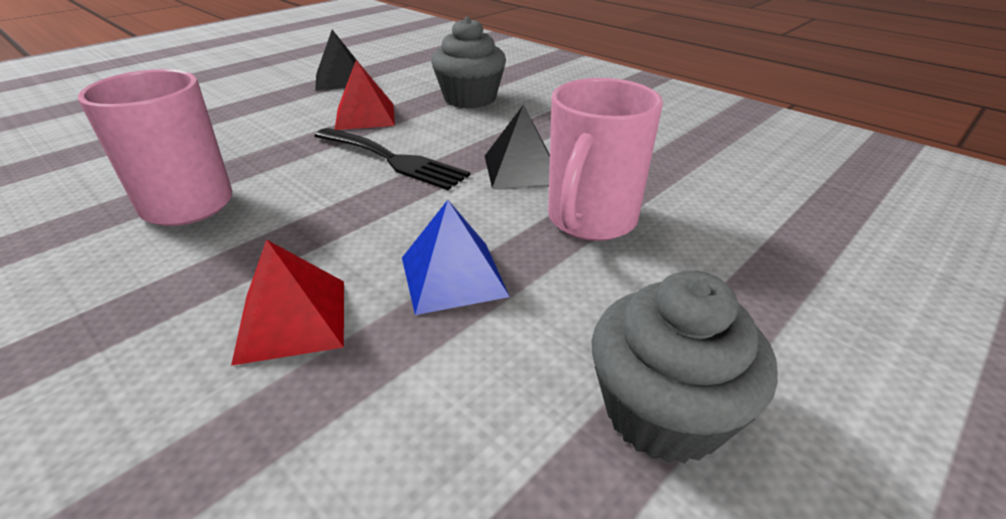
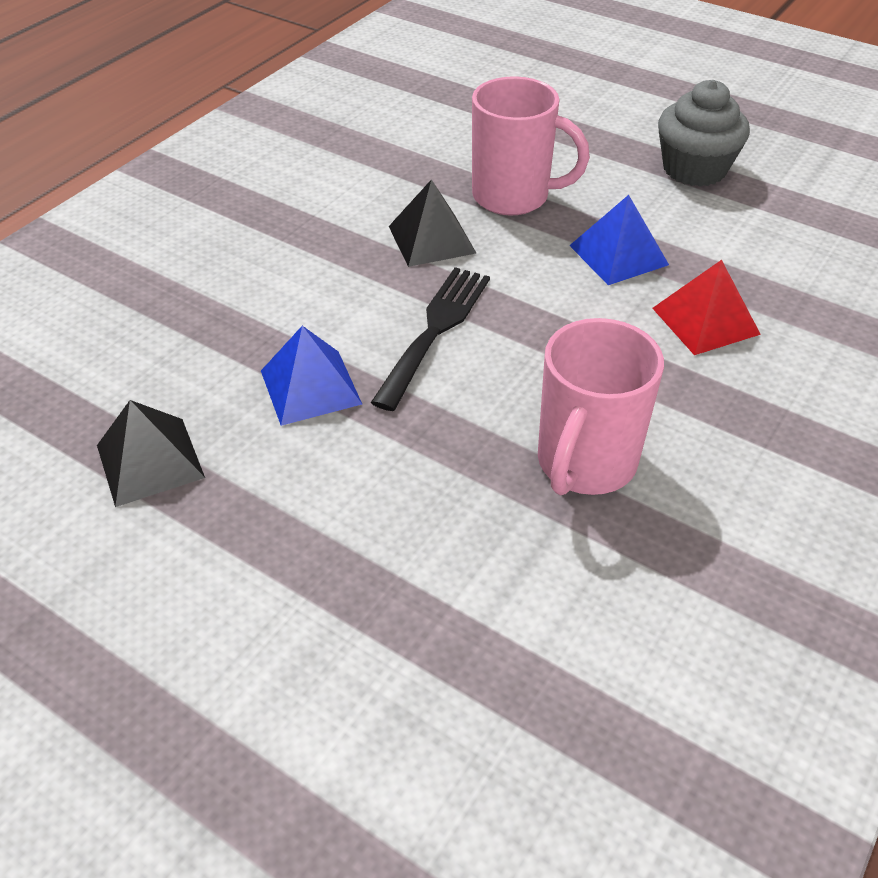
camera: 100 degrees left, 10 degrees up
(365, 116) = (310, 387): red pyramid -> blue pyramid
(470, 99) = (235, 301): grey cupcake -> none

